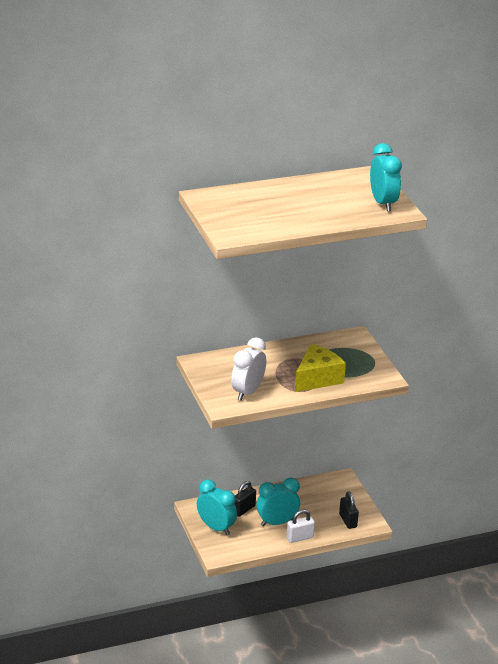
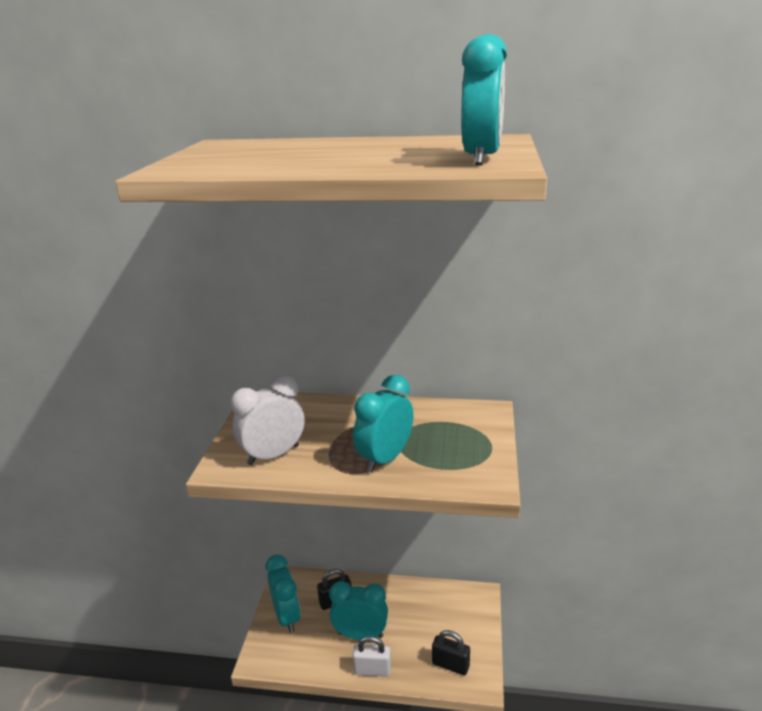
camera: 30 degrees right, 5 degrees down
(317, 378) = (385, 459): yellow cheese -> turquoise clock
(348, 521) = (450, 665): black padlock -> black padlock turned 75 degrees counterclockwise

